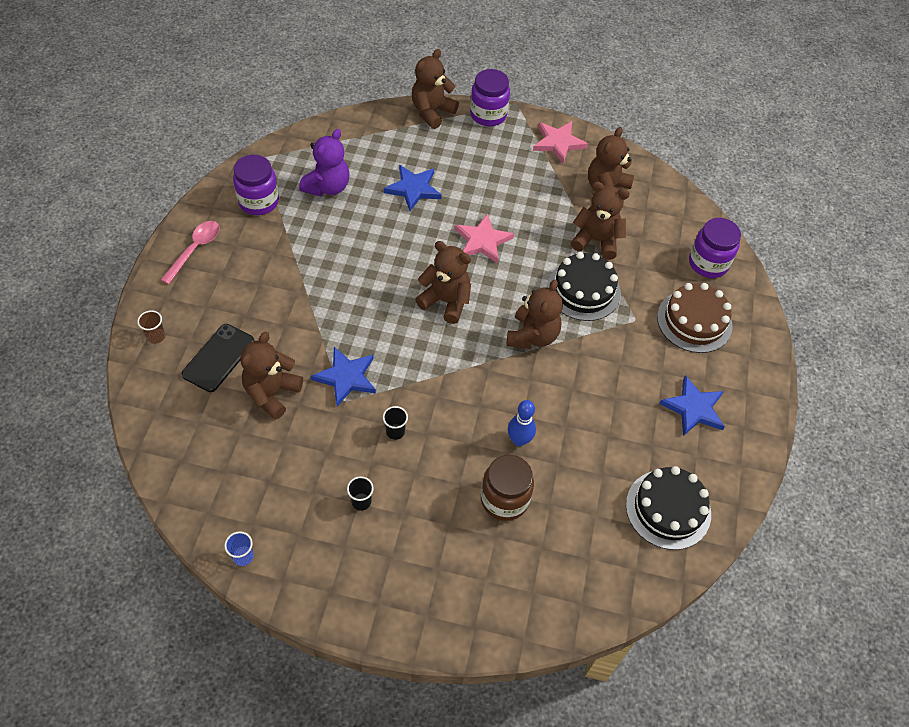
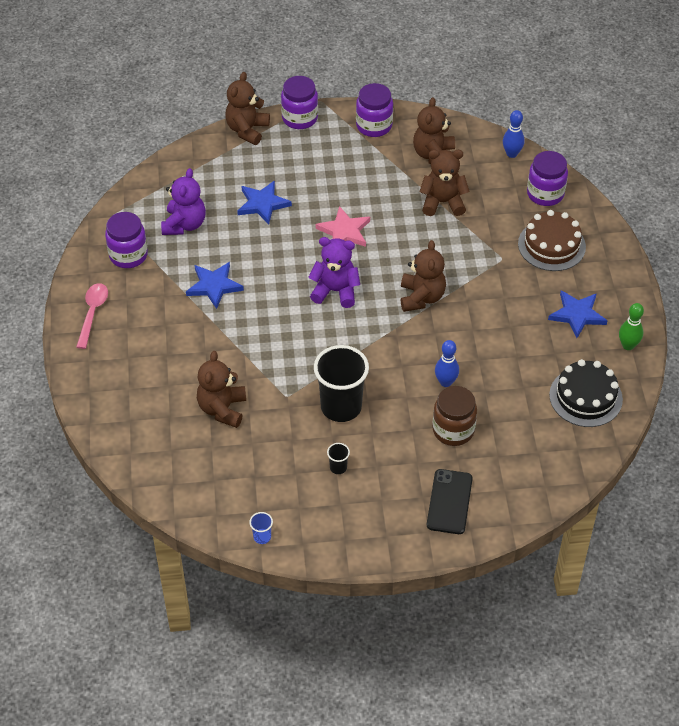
camera: 15 degrees left, 5 degrees down
(156, 336) = (97, 394): brown cup -> none
(218, 358) = (162, 395): black phone -> black phone (449, 502)
(346, 377) = (279, 377): blue star -> blue star (214, 286)
(395, 432) = (341, 407): black cup -> black cup, size x2.45
(446, 301) = (335, 291): brown teddy bear -> purple teddy bear
(558, 143) = (374, 126): pink star -> purple jar
(583, 290) = (449, 247): black cake -> none
(688, 211) = (512, 154): none -> blue bowling pin
(738, 462) = (628, 345): none -> green bowling pin

